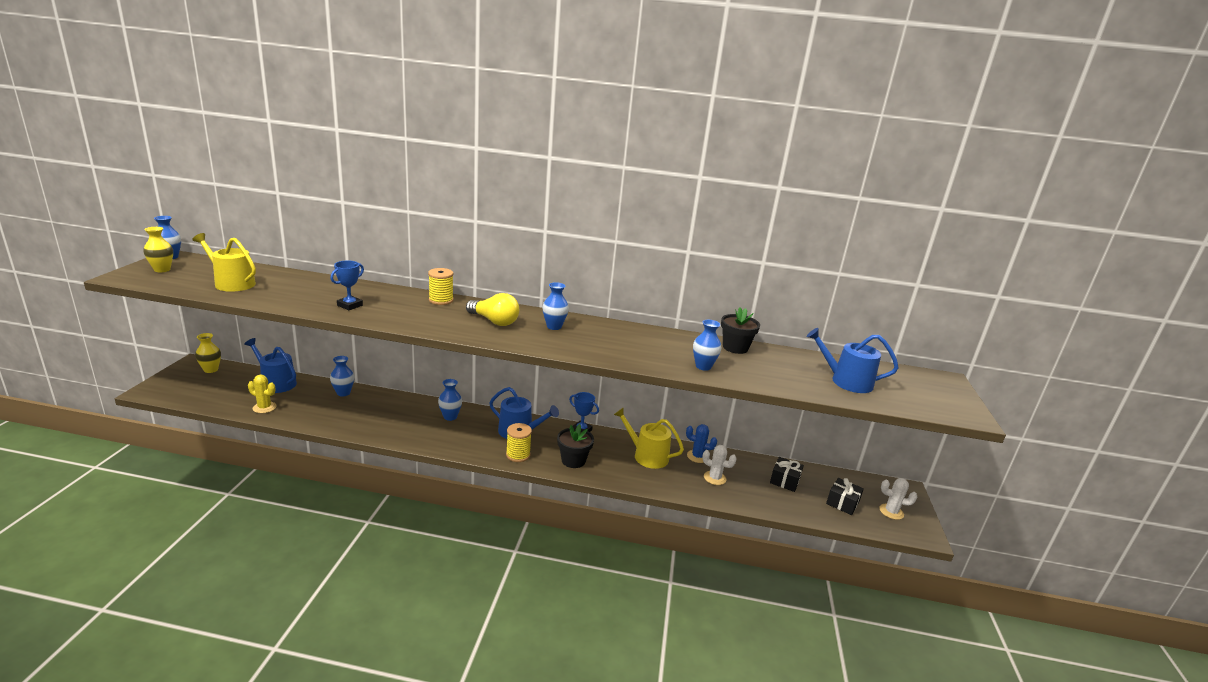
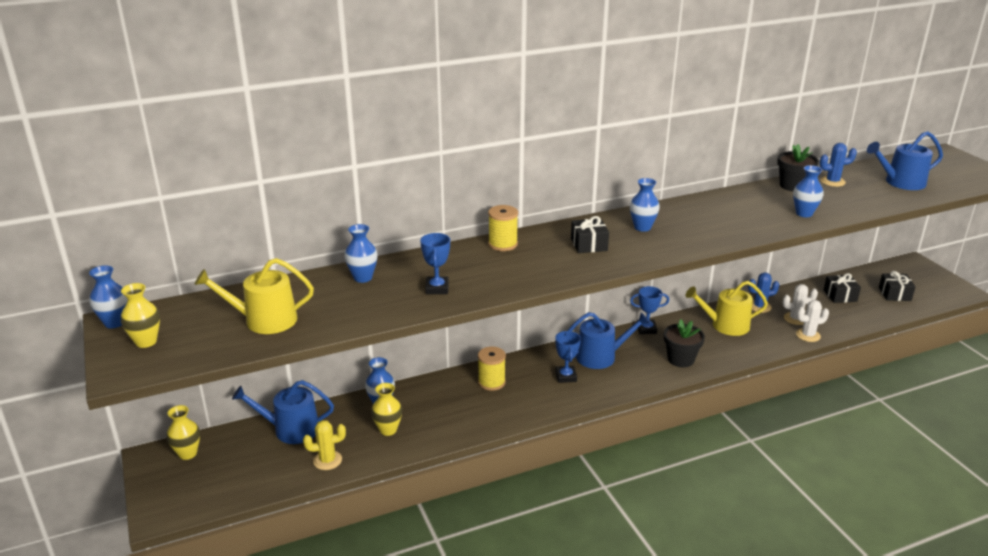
camera: 30 degrees left, 5 degrees up
(321, 408) = (388, 430): none -> yellow vase
(450, 417) = (521, 374): blue vase -> blue vase (363, 278)
(475, 432) = (566, 376): none -> blue trophy
(494, 321) = (589, 245): yellow light bulb -> black gift
(518, 455) = (632, 378): yellow spool -> yellow spool (491, 382)
(778, 358) = (832, 182): none -> blue cactus
(891, 512) = (928, 285): white cactus -> white cactus (808, 335)

